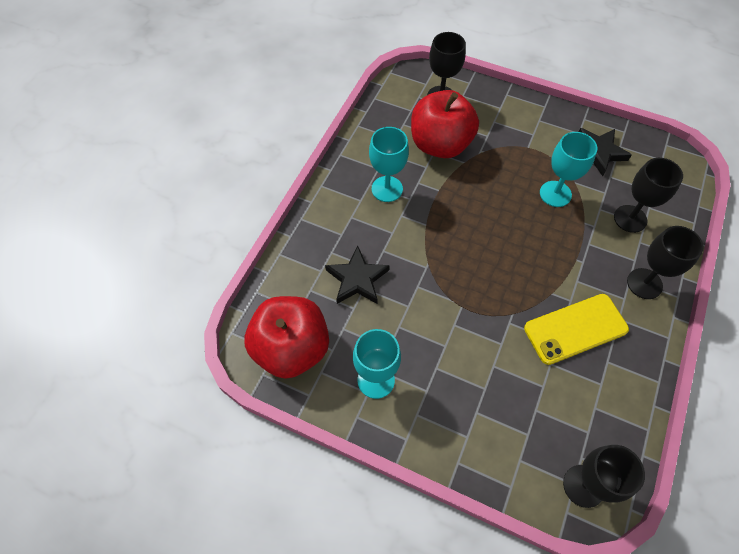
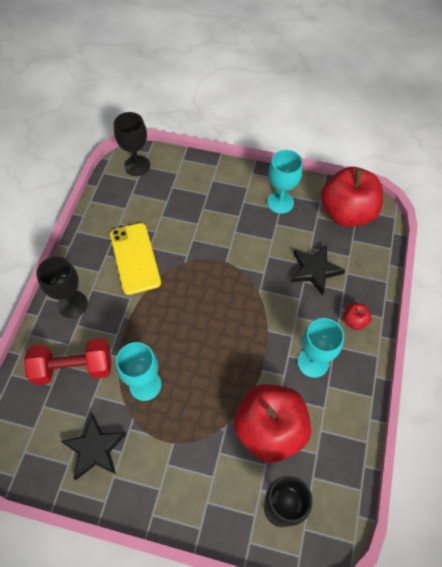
camera: 170 degrees right, 0 degrees up
(332, 219) = (354, 321): none -> red apple
(575, 329) = (135, 258): yellow phone -> yellow phone turned 75 degrees counterclockwise
(630, 219) = (73, 368): black goblet -> red dumbbell

